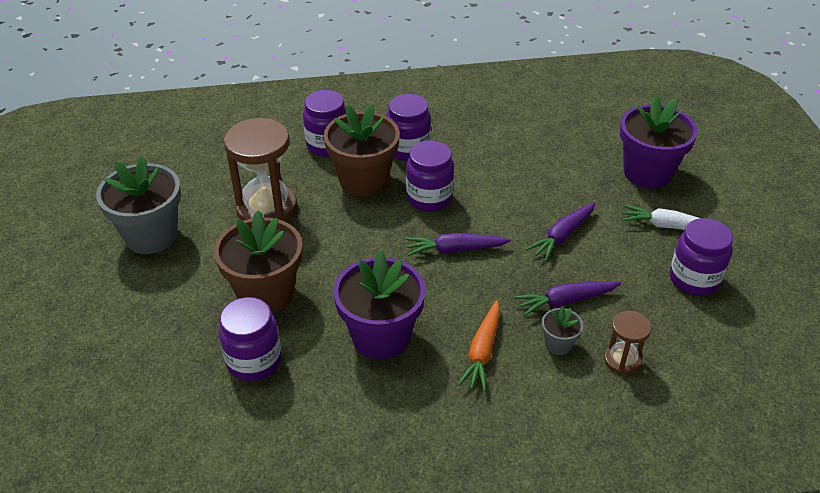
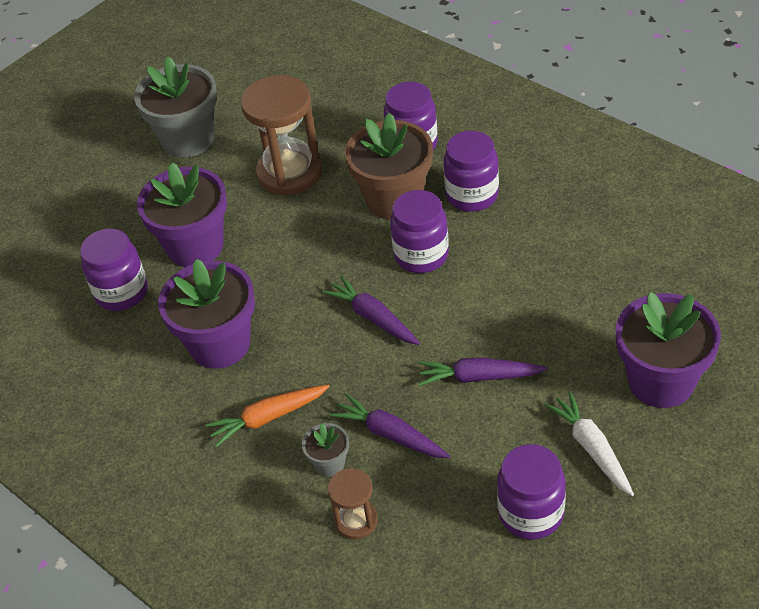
camera: 55 degrees right, 5 degrees up
(266, 294) = (195, 246): brown flower pot -> purple flower pot

